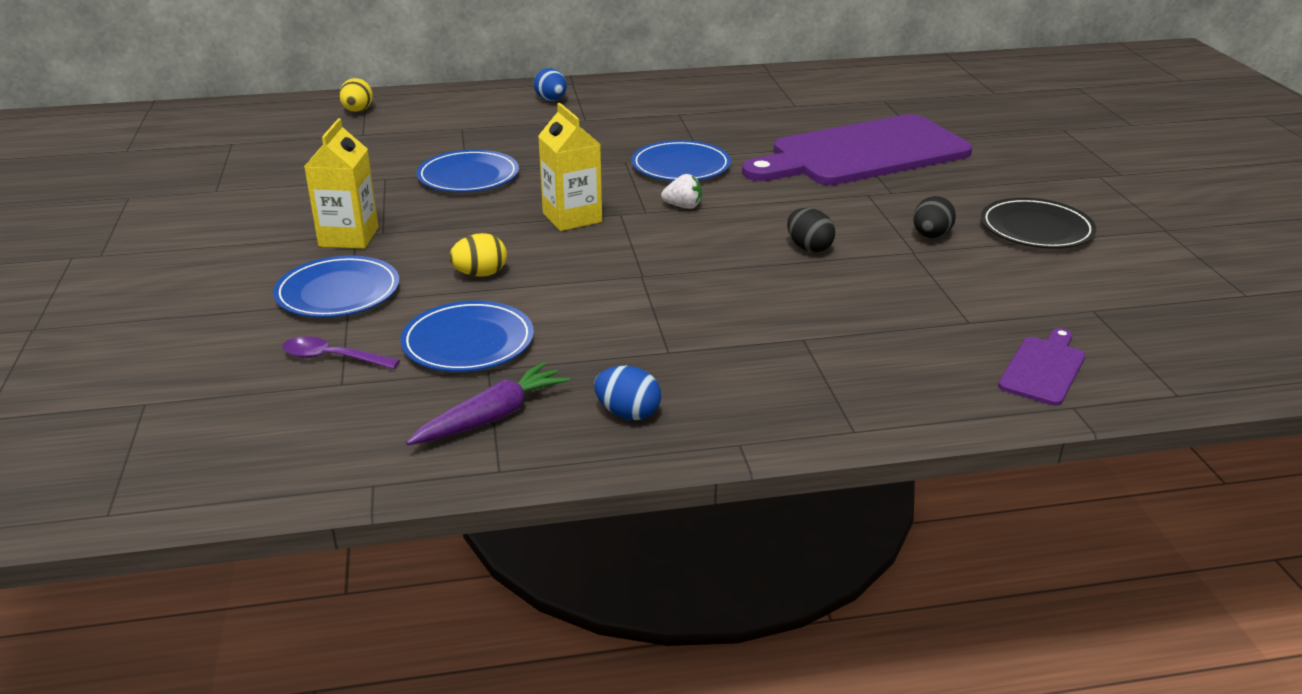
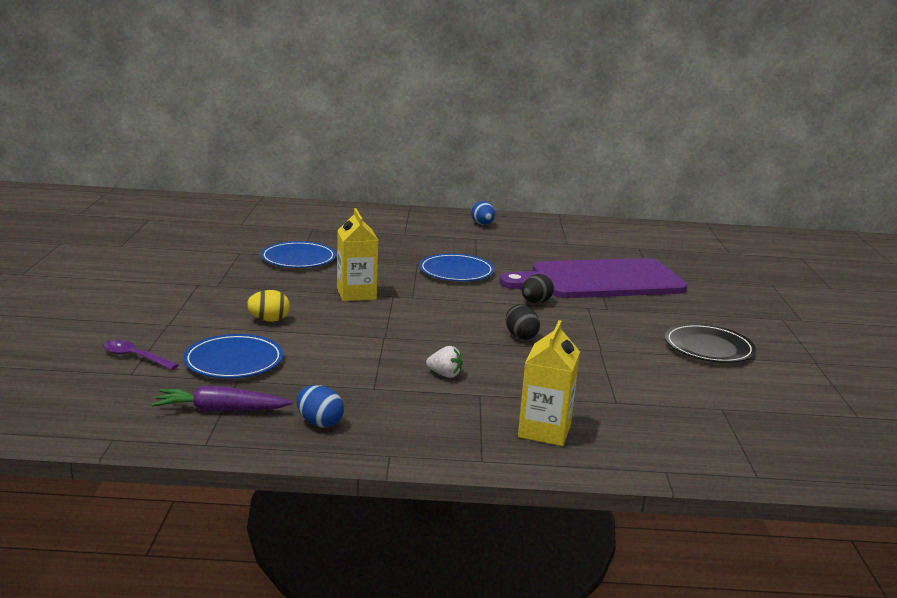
camera: 10 degrees right, 10 degrees down
(338, 292) = (163, 318): blue plate -> none
(349, 237) = (192, 285): yellow carton -> yellow carton (544, 431)
(357, 111) = (246, 209): yellow egg -> none
(491, 417) = (221, 410): purple carrot -> purple carrot turned 150 degrees counterclockwise
(551, 100) = (387, 218): blue egg -> blue egg (482, 224)
(683, 206) = (442, 297): white strawberry -> white strawberry (445, 374)
(931, 236) = (621, 341): black egg -> black egg (535, 302)
(1043, 368) = (657, 442): purple cutting board -> none

